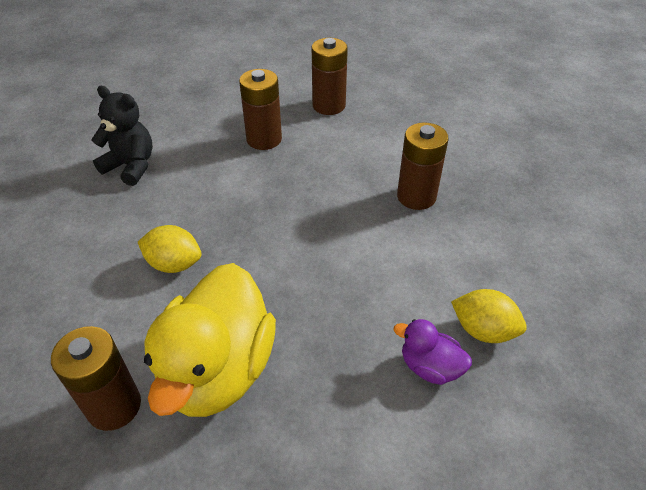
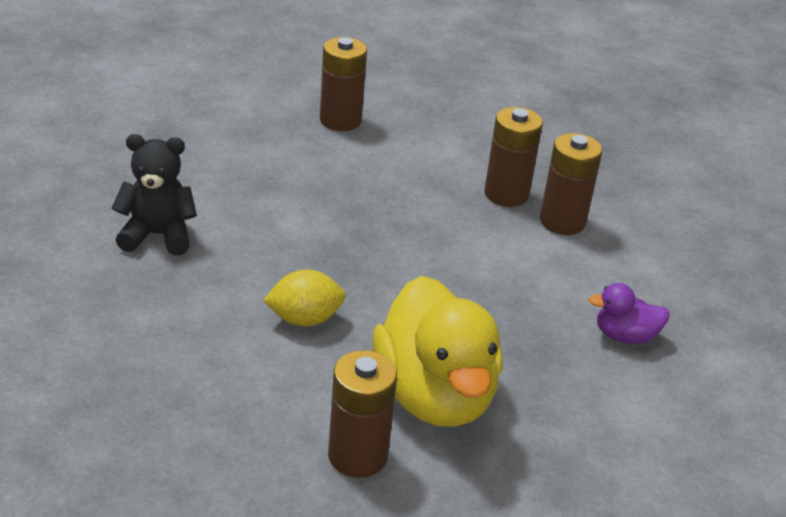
camera: 30 degrees left, 10 degrees down
(264, 139) = (295, 172): brown battery -> brown battery (562, 221)
(483, 330) = (649, 294): yellow lemon -> none

